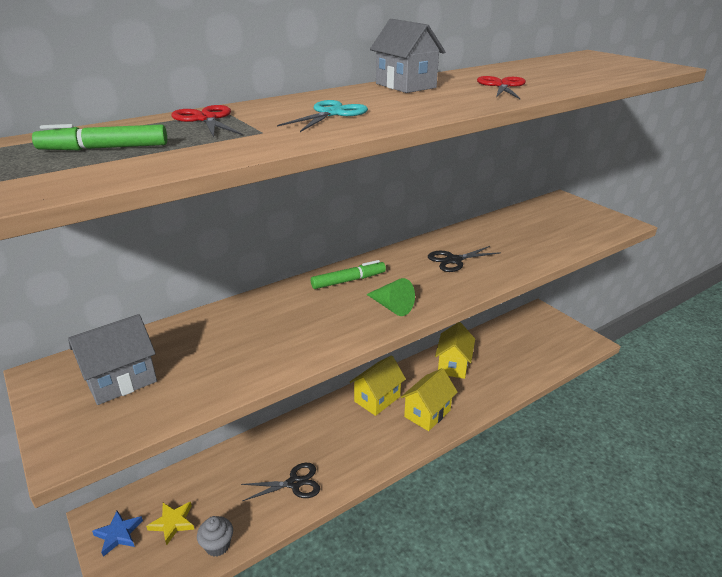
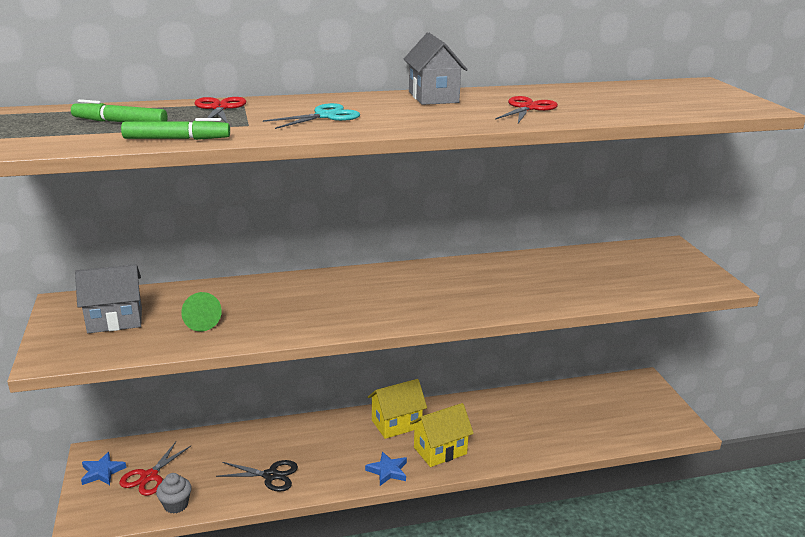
camera: 20 degrees right, 5 degrees down
(173, 523) = (149, 476): yellow star -> red scissors
(348, 281) = (361, 282): green marker -> green marker (177, 139)
(392, 307) = (383, 313): green cone -> green cone (200, 321)
(396, 446) = (388, 471): none -> blue star
(453, 260) = (483, 284): black scissors -> none
(453, 365) = (500, 412): yellow house -> none

